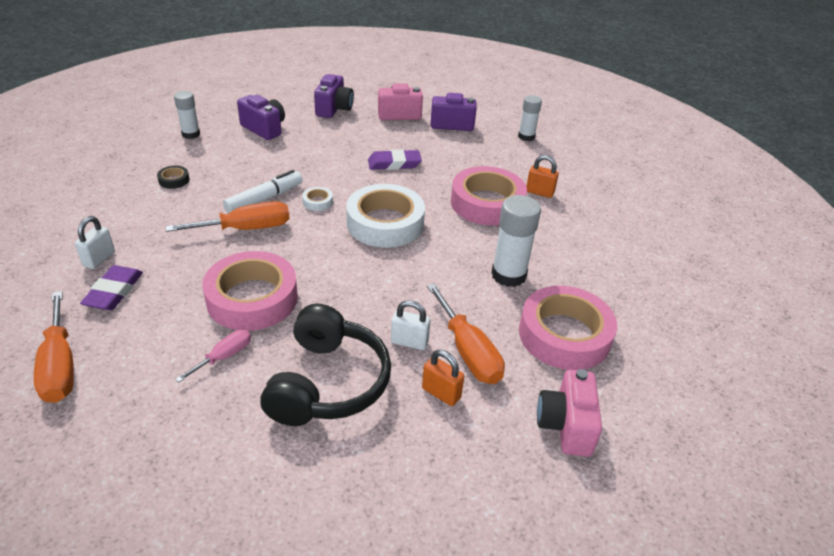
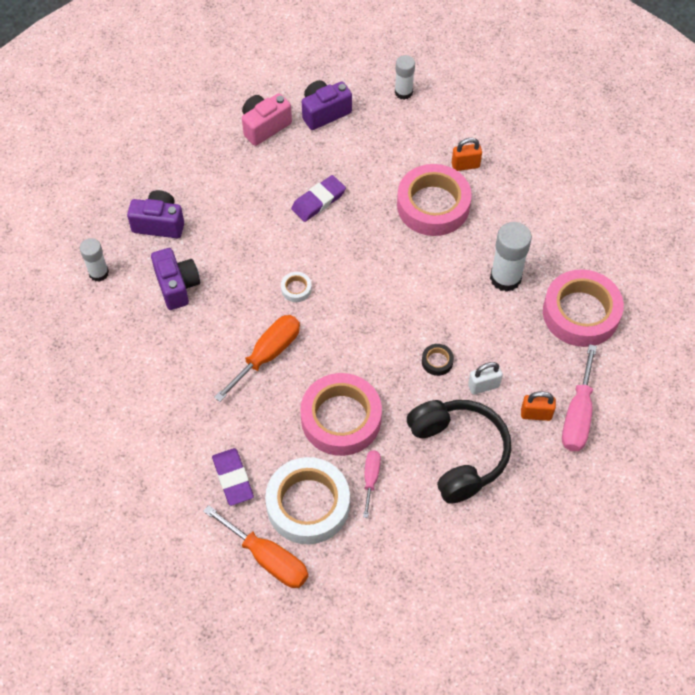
camera: 30 degrees left, 20 degrees up
(99, 259) = (185, 458): white padlock -> none
(174, 180) = (149, 339): black tape -> black tape (437, 361)
(264, 199) = (249, 313): white marker -> none
(334, 109) = (197, 155): purple camera -> purple camera (177, 286)
(385, 223) = (371, 279): white tape -> white tape (308, 504)
(468, 351) = (528, 369): orange screwdriver -> none
(487, 418) = (577, 415): none -> pink screwdriver
(566, 426) = (628, 389): pink camera -> none

